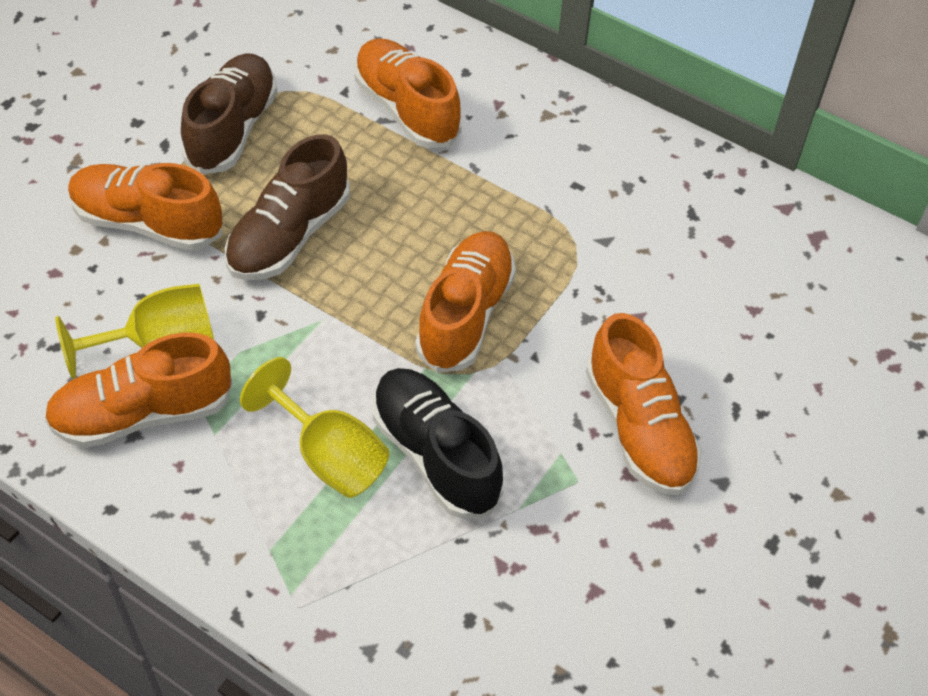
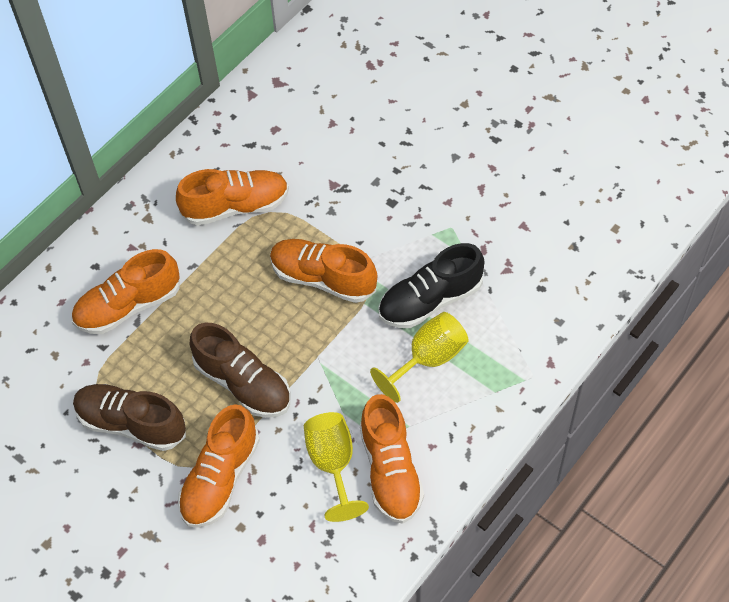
camera: 80 degrees left, 5 degrees up
(639, 428) = (416, 192): orange shoe -> orange shoe (236, 206)

